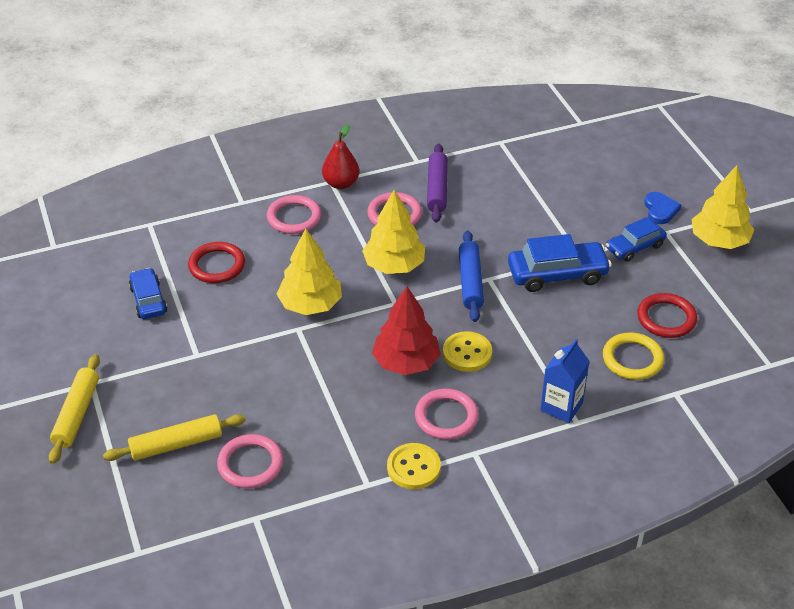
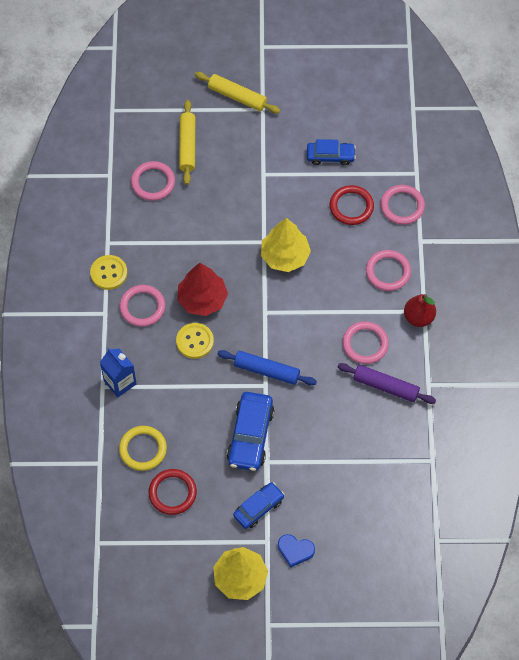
camera: 110 degrees right, 20 degrees up
(200, 225) = (402, 206): none -> pink ring
(394, 265) = (305, 324): yellow tree -> none
(635, 247) = (258, 508): blue car -> blue car turned 60 degrees clockwise

